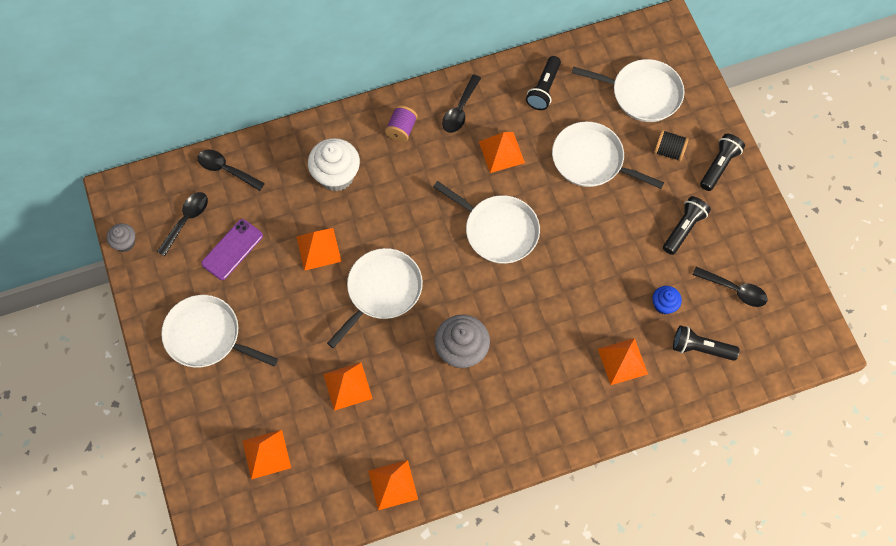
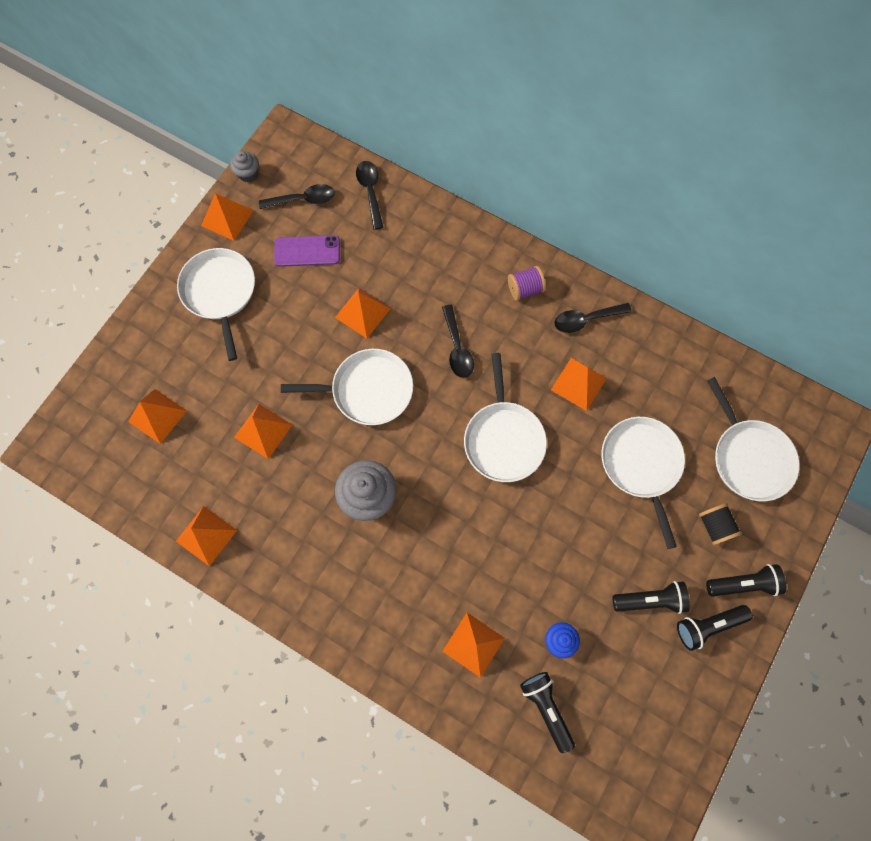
camera: 50 degrees right, 5 degrees up
(148, 285) = (227, 218): none -> orange pyramid
(336, 175) = (438, 274): white cupcake -> none
(544, 89) = (671, 371): black flashlight -> black flashlight (708, 625)
(734, 290) = (632, 696): black spoon -> black spoon (457, 348)

